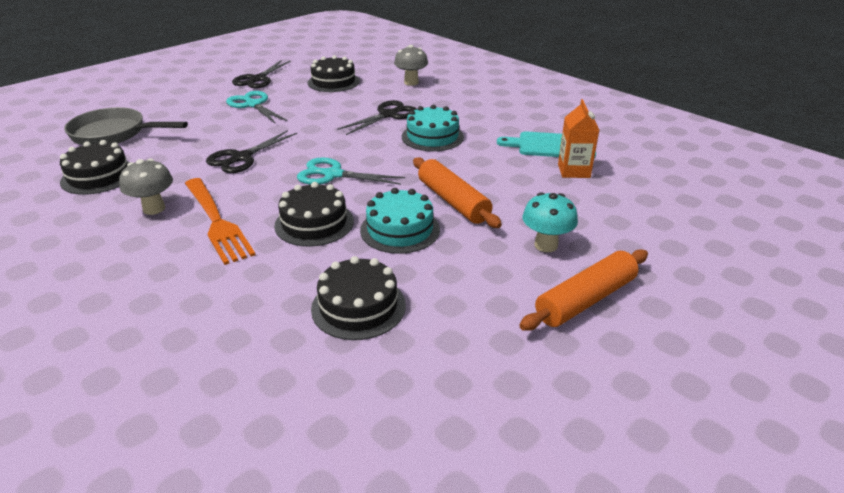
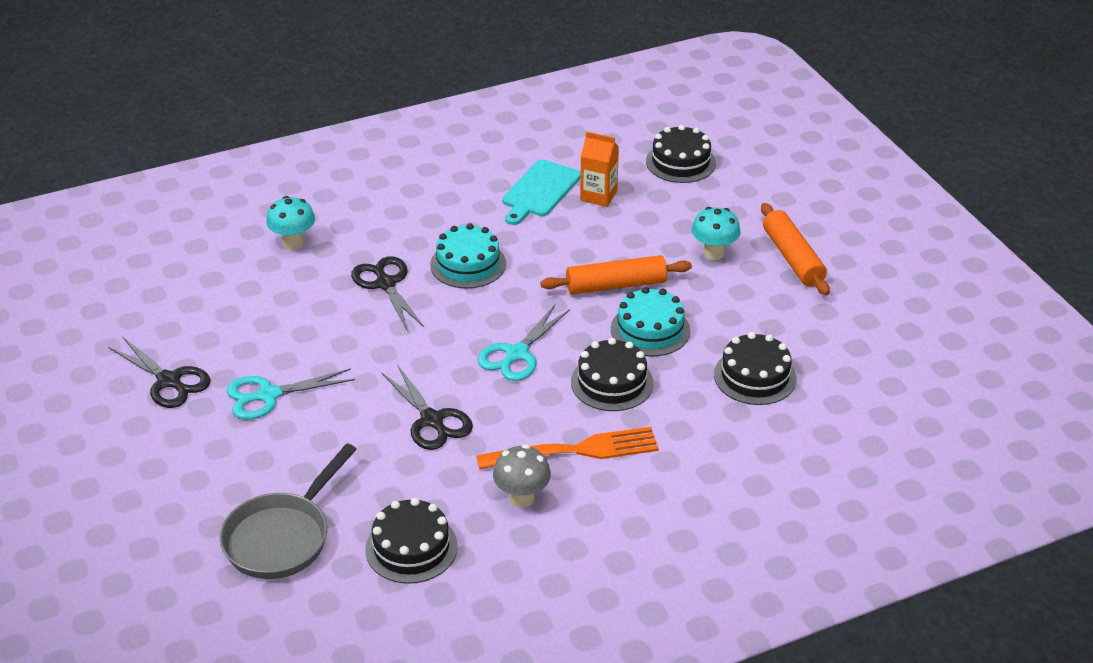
camera: 70 degrees left, 5 degrees up
(333, 82) = (238, 310): black cake -> black cake (680, 162)
(411, 82) = (293, 243): grey mushroom -> turquoise mushroom

